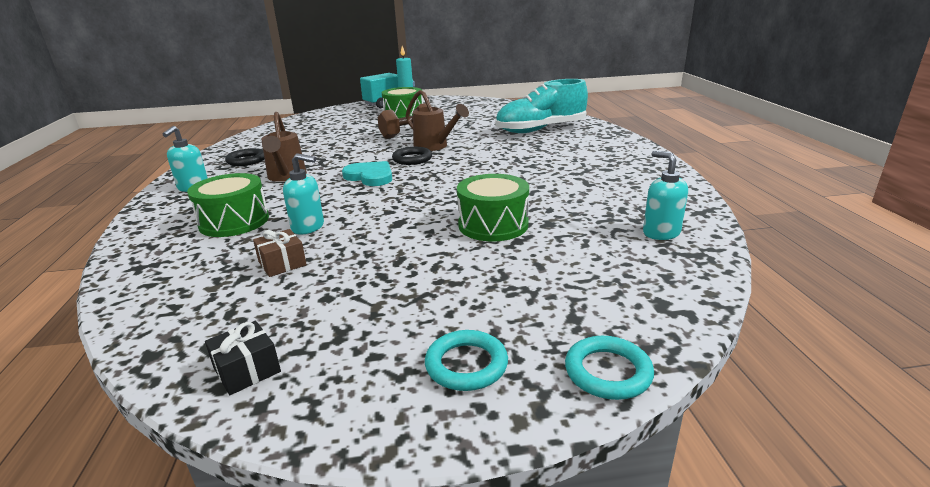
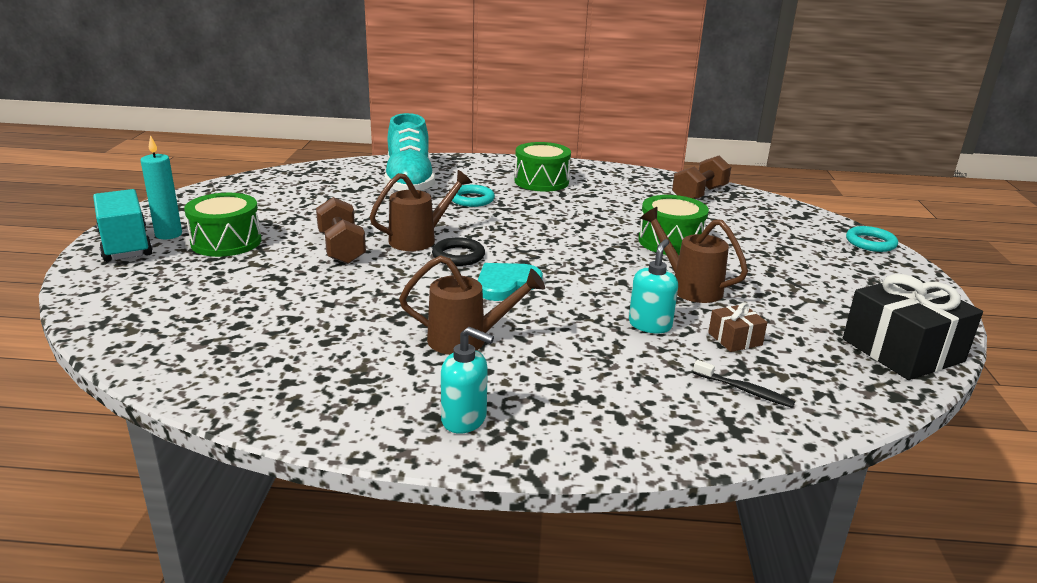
camera: 80 degrees left, 0 degrees up
(193, 269) = (744, 390): none -> black toothbrush
(234, 221) = (618, 373): green drum -> green drum (541, 181)
(246, 160) = (352, 377): black ring -> none
(247, 370) = (902, 350): black gift -> black gift, size x2.11
(386, 239) = (689, 287): none -> brown watering can
(466, 365) = (874, 277): turquoise ring -> turquoise ring (472, 199)
(661, 232) = (699, 194): turquoise soap dispenser -> brown dumbbell

